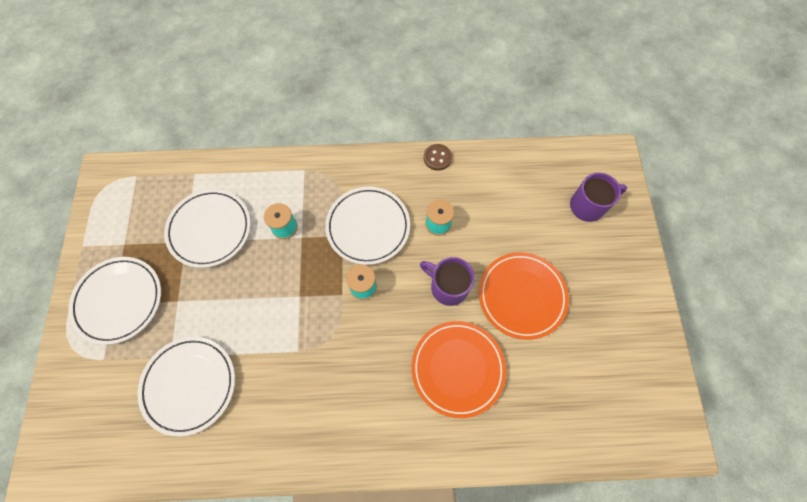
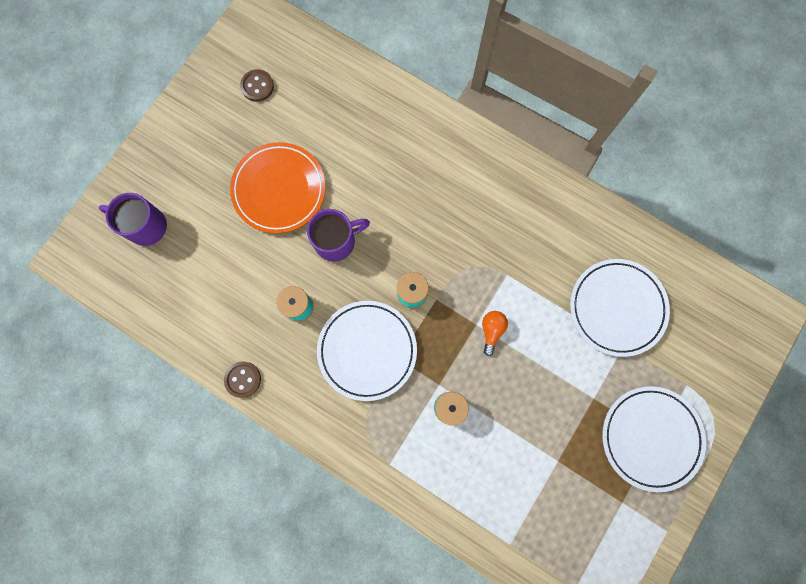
camera: 145 degrees left, 10 degrees up
(210, 229) = (526, 458): white plate -> none
(284, 299) = (492, 330): none -> orange light bulb
(448, 287) = (336, 241): purple mug -> purple mug turned 90 degrees counterclockwise
(457, 368) = (381, 170): orange plate -> none
(614, 370) = (257, 86): none -> brown button

